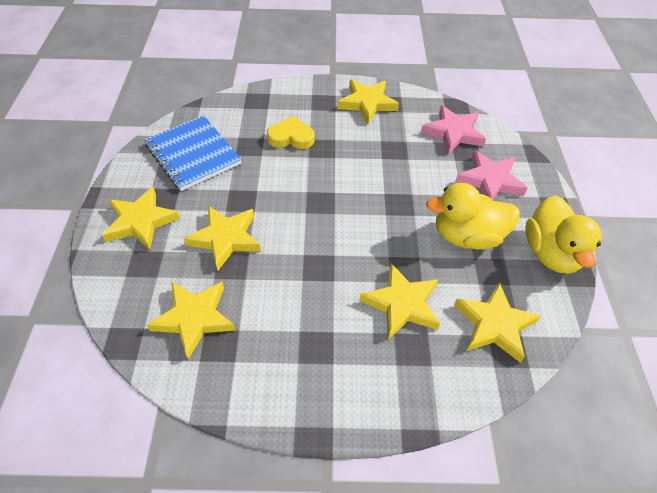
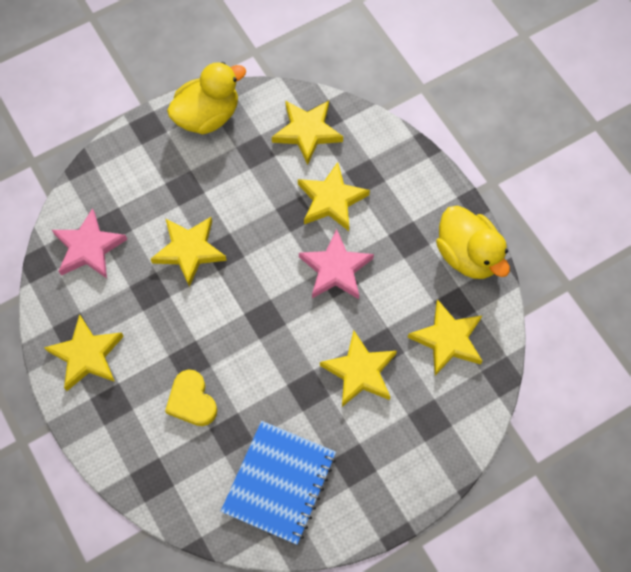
camera: 120 degrees left, 15 degrees up
(140, 221) = (392, 461): yellow star -> yellow star (189, 251)
(467, 236) = (229, 182): yellow duck -> yellow duck (468, 255)
(490, 180) = (144, 189): pink star -> pink star (335, 269)

